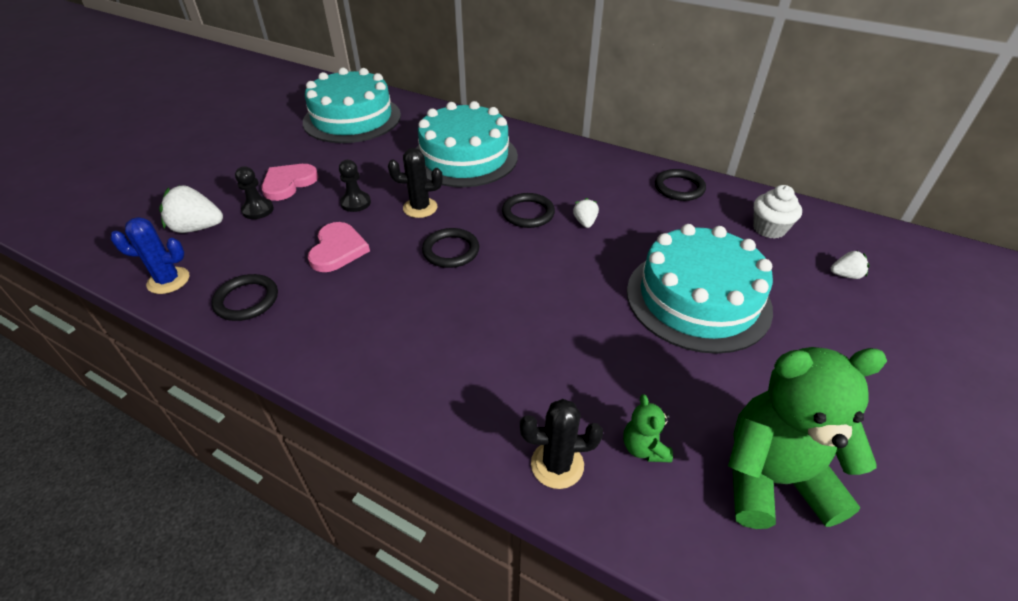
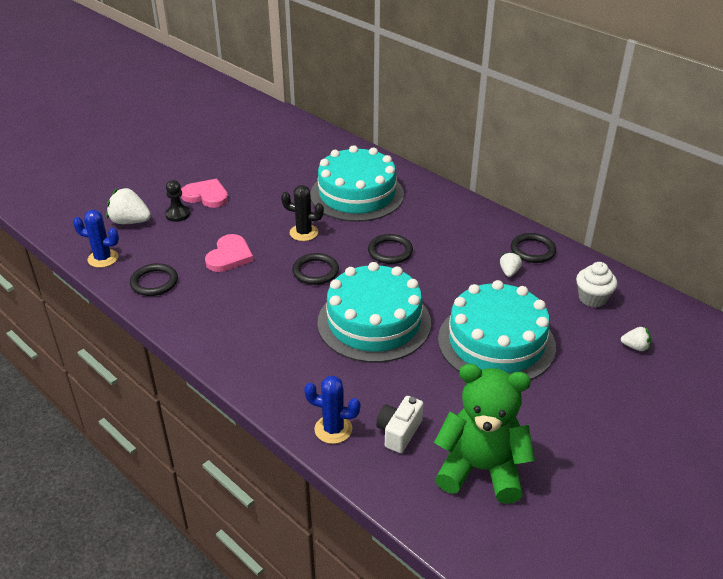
camera: 15 degrees right, 5 degrees down
(288, 183) = (206, 196): pink heart -> pink heart turned 60 degrees clockwise
(352, 118) = (274, 144): turquoise cake -> turquoise cake (374, 322)
(356, 203) = (254, 220): black pawn -> none
(557, 464) = (333, 429): black cactus -> blue cactus
(585, 222) = (434, 267): white strawberry -> white strawberry (509, 272)
(644, 448) = (399, 432): green teddy bear -> white camera

